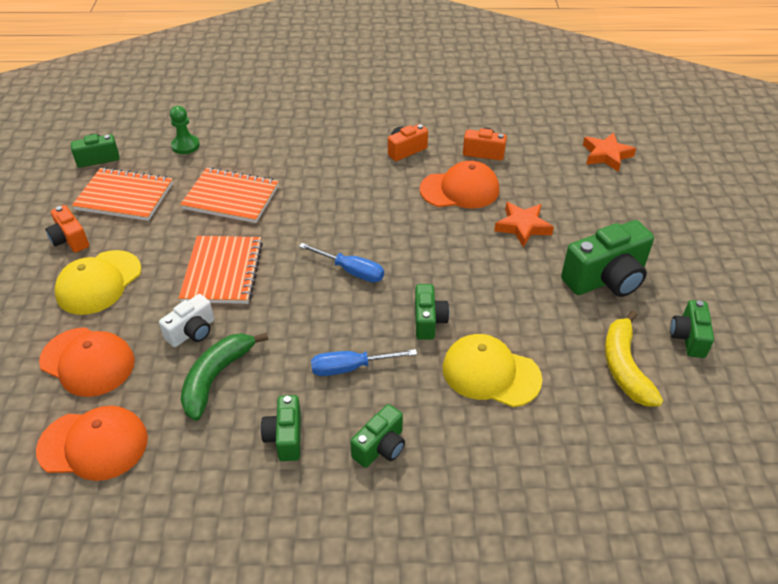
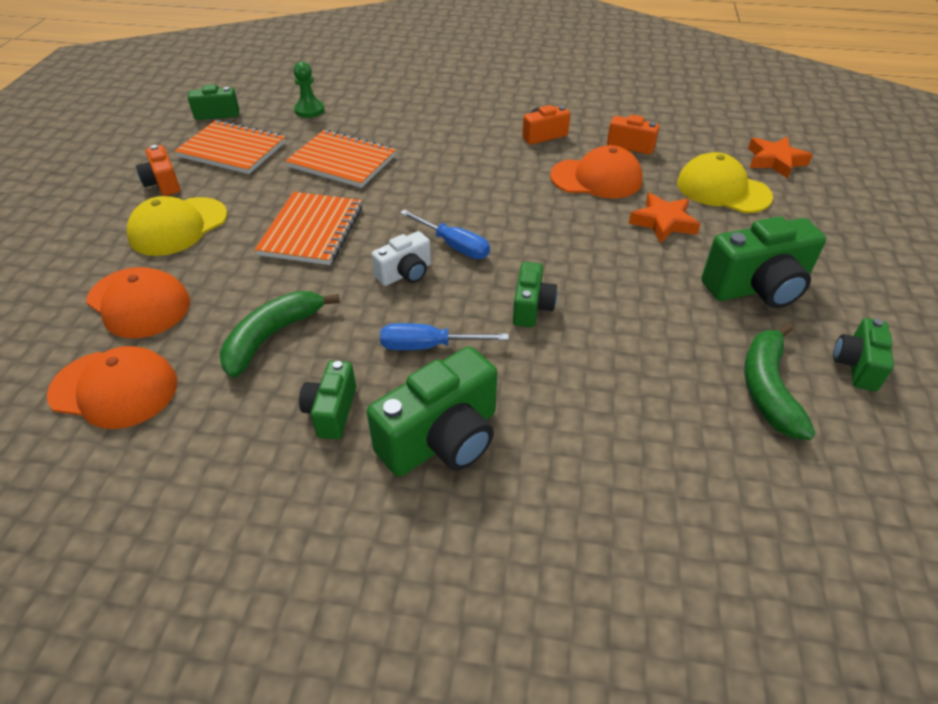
camera: 10 degrees right, 0 degrees up
(192, 332) = (260, 286): white camera -> white camera (405, 273)
(380, 447) = (442, 439): green camera -> green camera, size x1.76
(490, 373) = (595, 374): yellow cap -> yellow cap (722, 189)
(624, 367) = (768, 388): yellow banana -> green banana

